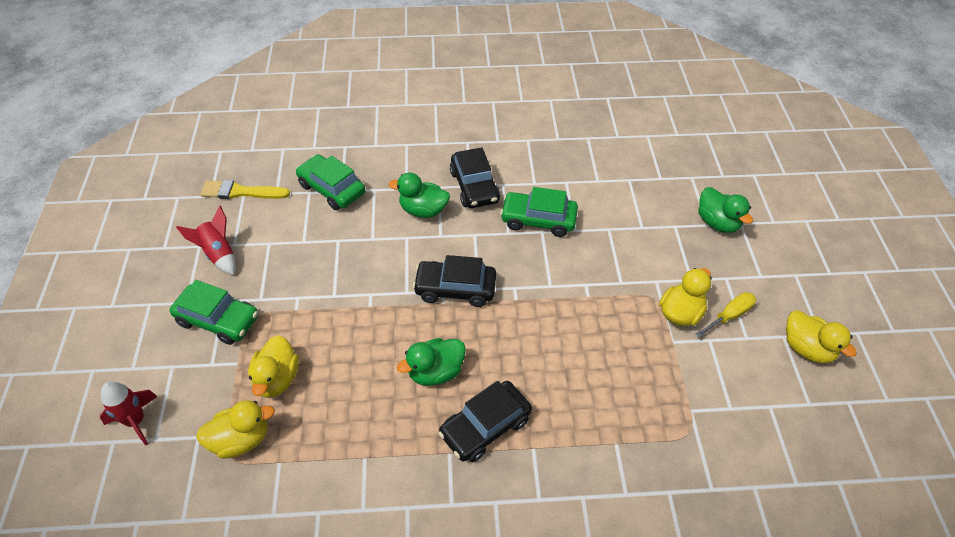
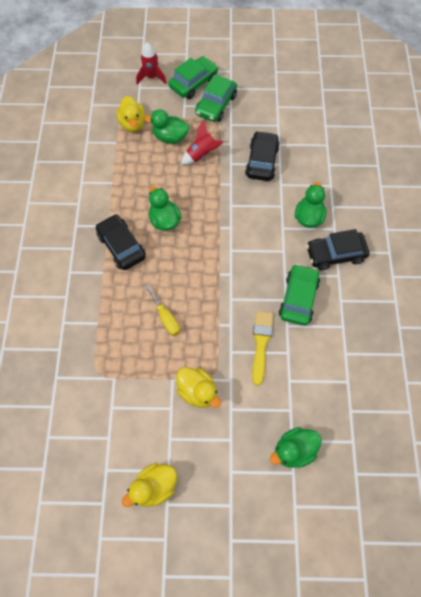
camera: 95 degrees right, 15 degrees up
(218, 254) = (269, 99): red rocket -> red rocket (201, 155)
(240, 192) = (326, 105): yellow brush -> yellow brush (261, 343)
(277, 379) = (170, 137): yellow duck -> green duck
(332, 189) = (330, 158): green car -> green car (193, 83)
(455, 289) = (232, 235): black car -> black car (262, 161)
(729, 316) = (192, 431): yellow screwdriver -> yellow screwdriver (165, 318)

